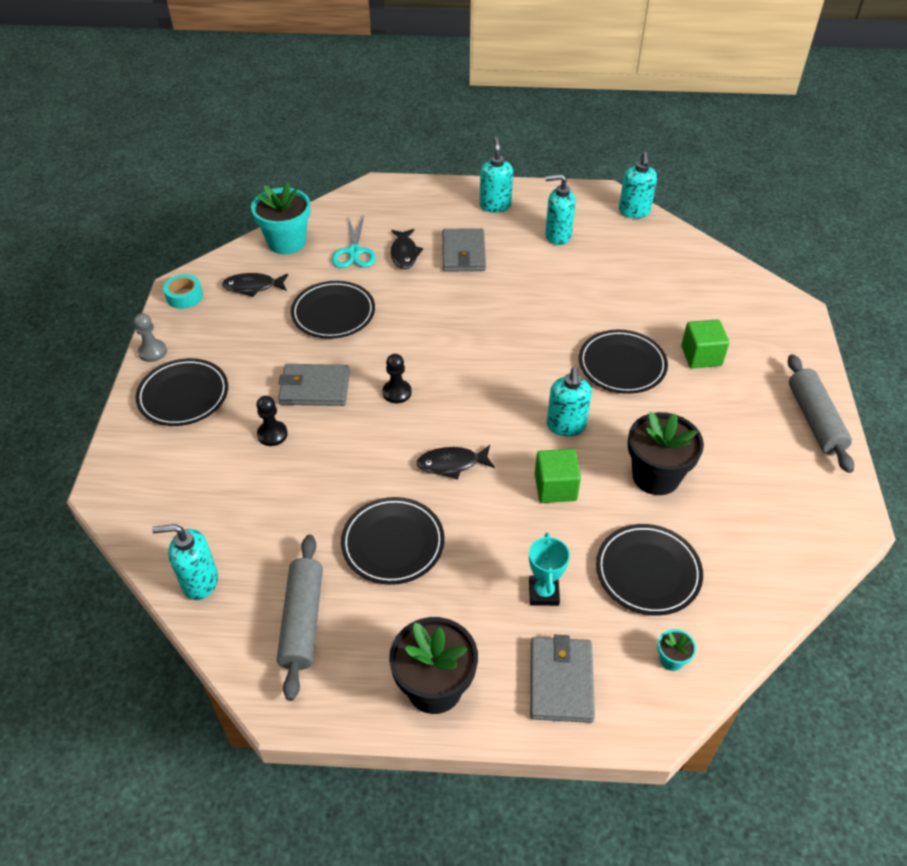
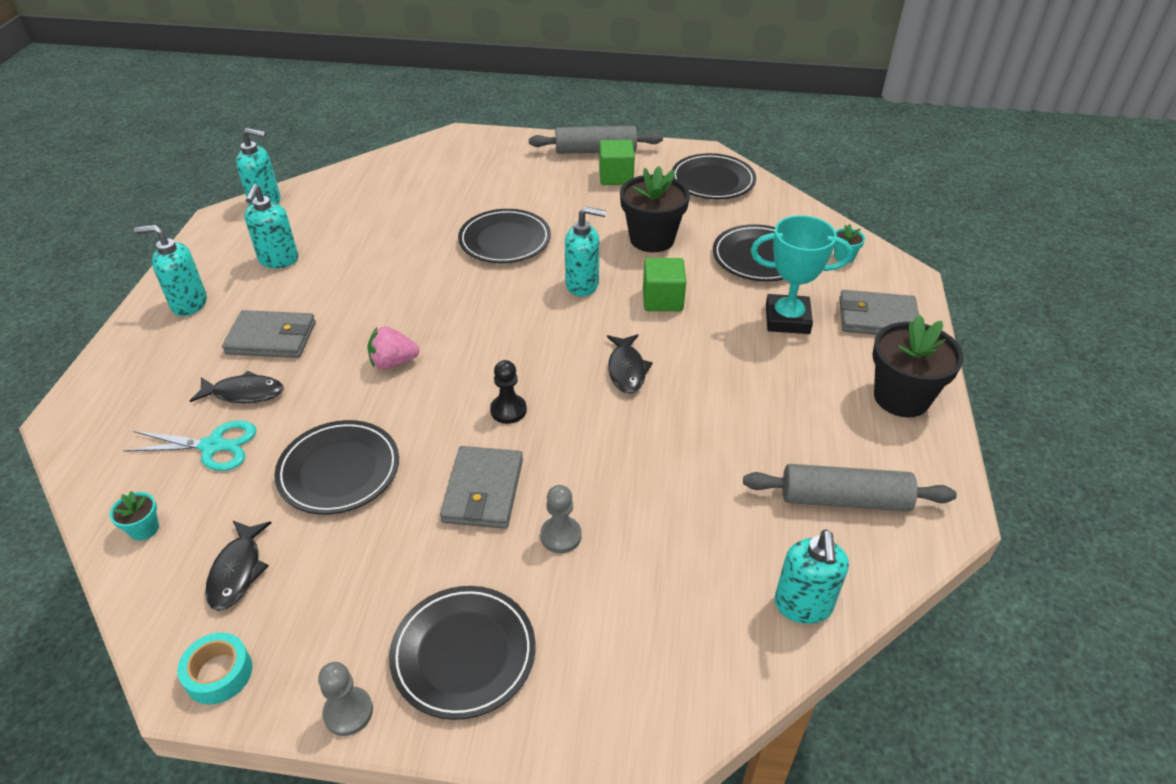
camera: 85 degrees left, 5 degrees down
(272, 434) = (561, 536): black pawn -> grey pawn
(287, 242) = (144, 529): turquoise flower pot -> turquoise flower pot, size x0.45
(393, 543) = (735, 421): black plate -> black plate (712, 181)
(444, 320) = (393, 362): none -> pink strawberry
(543, 593) = (787, 319): turquoise trophy -> turquoise trophy, size x1.53
(701, 356) = (505, 193): green cube -> green cube (616, 177)

